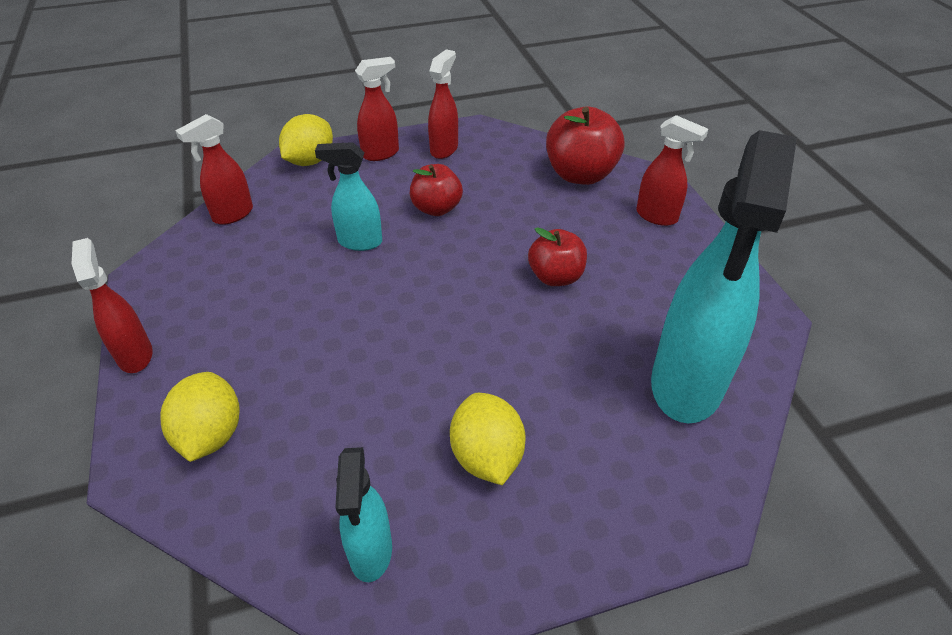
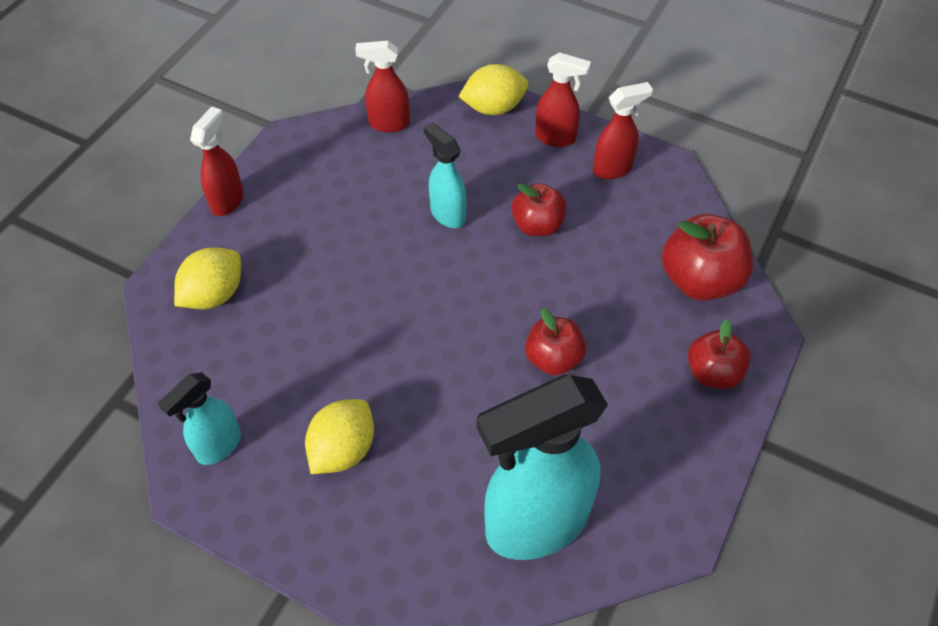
camera: 45 degrees right, 10 degrees up
(657, 216) = (713, 373): red spray bottle -> red apple

